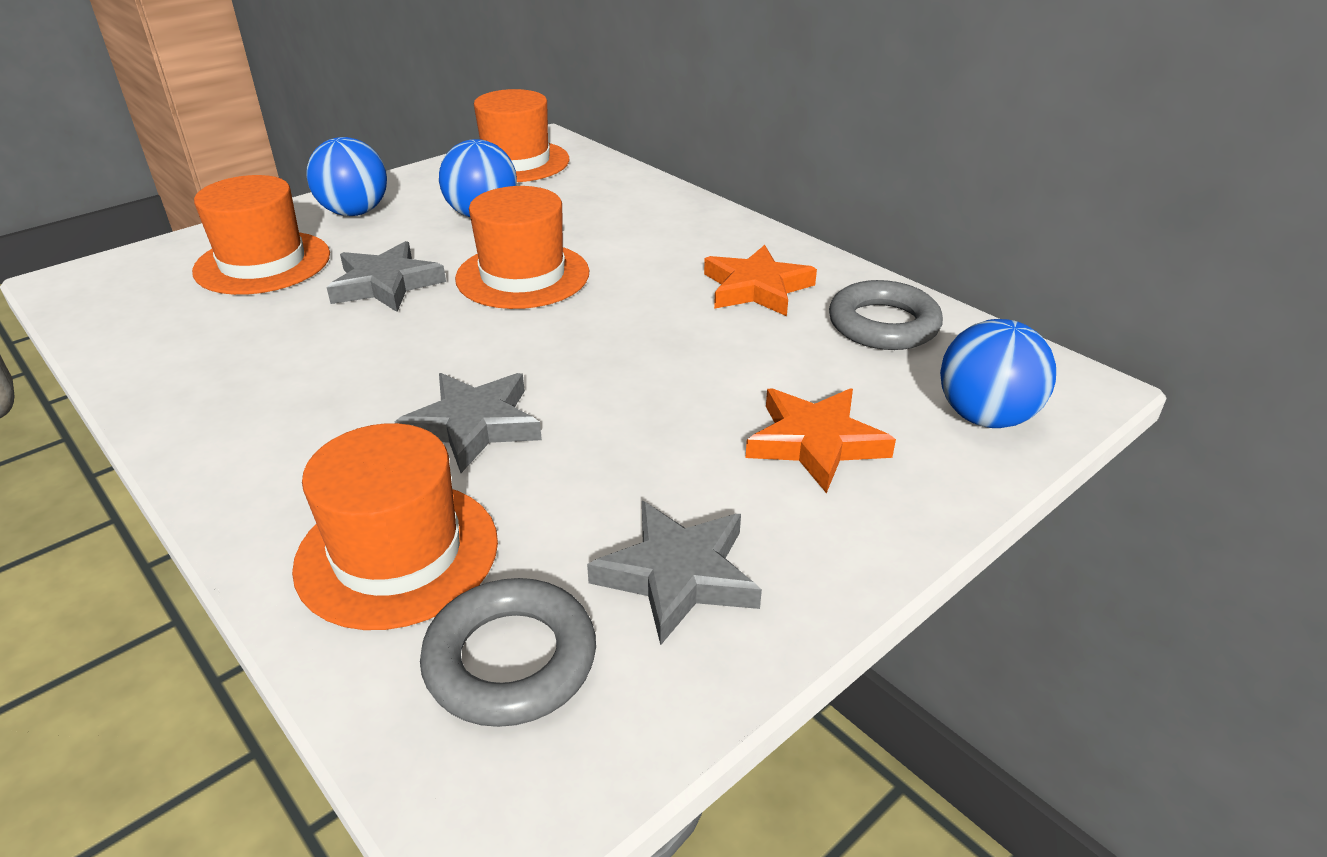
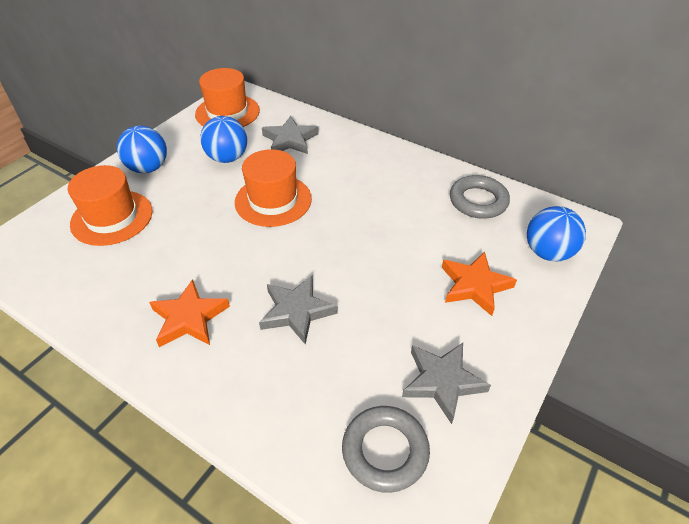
camera: 15 degrees left, 10 degrees up
(386, 284) = (196, 221): grey star -> grey star (290, 140)
(397, 553) = (297, 402): orange hat -> none
(756, 288) = (404, 187): orange star -> orange star (189, 318)

